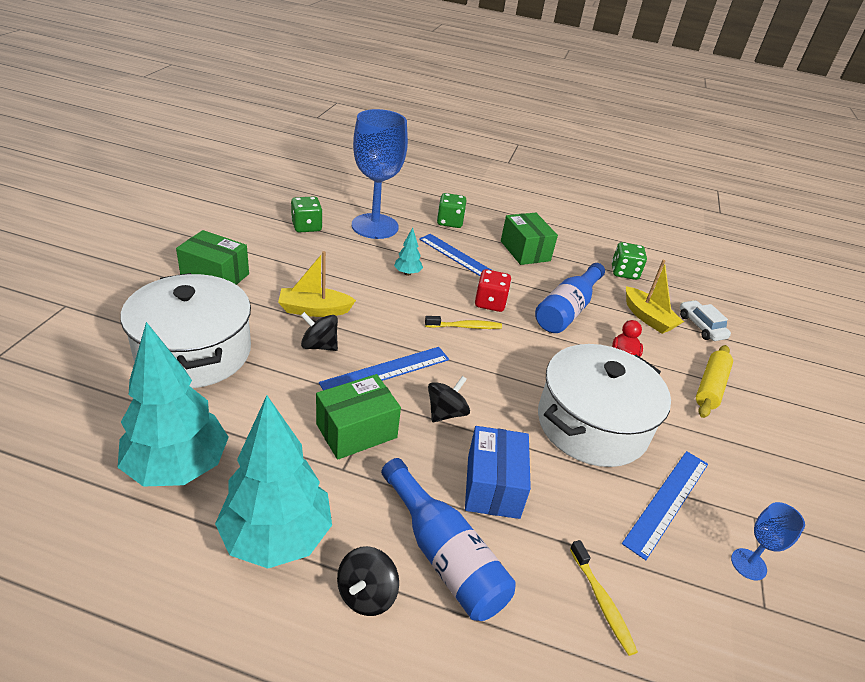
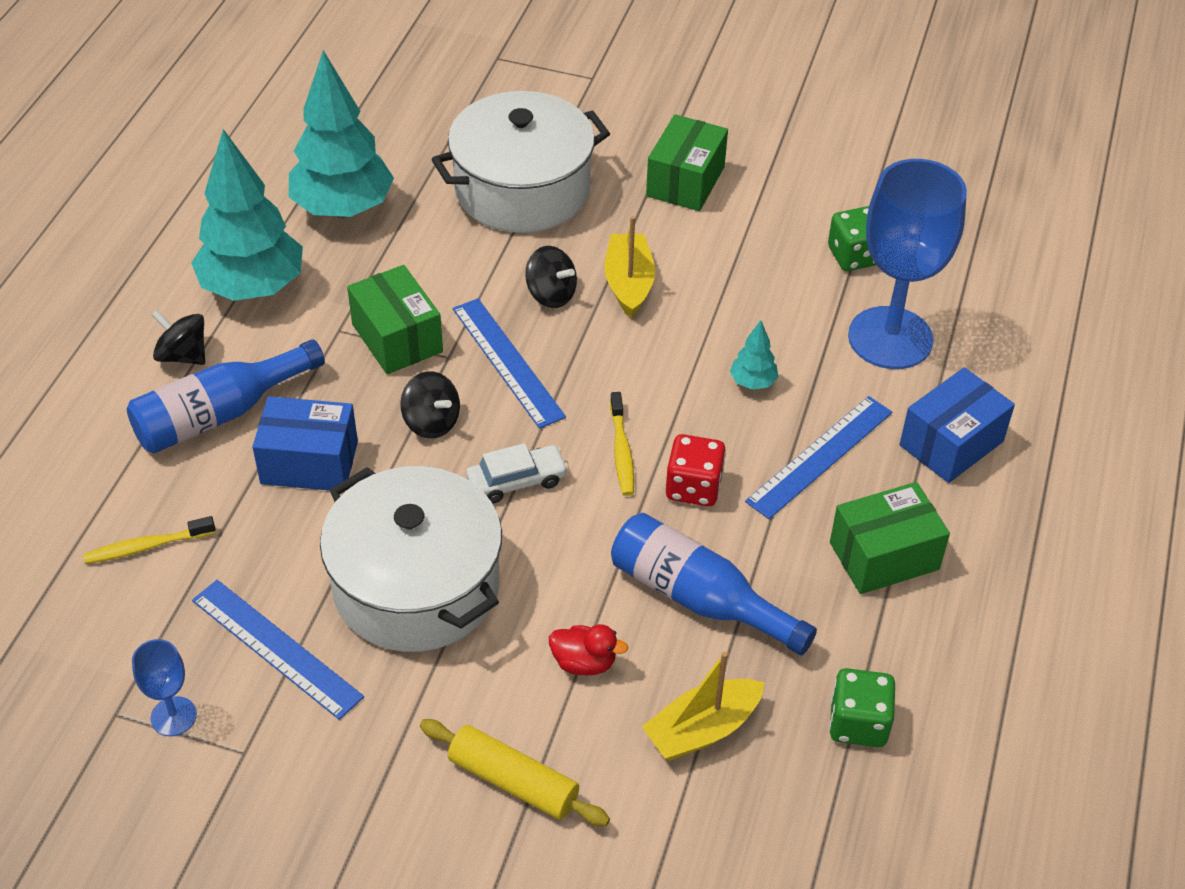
camera: 95 degrees right, 10 degrees up
(319, 345) = (551, 294): black spinning top -> black spinning top turned 105 degrees clockwise
(450, 222) = (951, 443): green dice -> blue box
(701, 326) = (693, 823): white car -> white car (517, 481)

